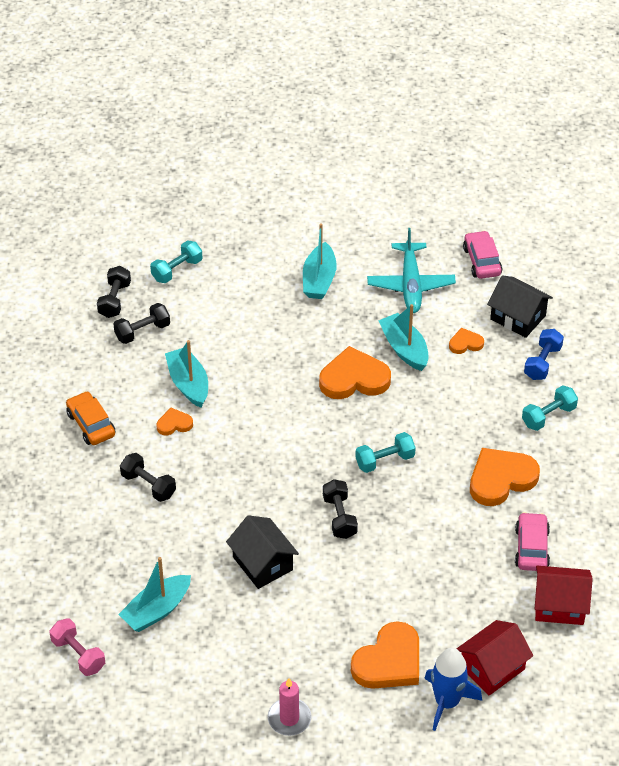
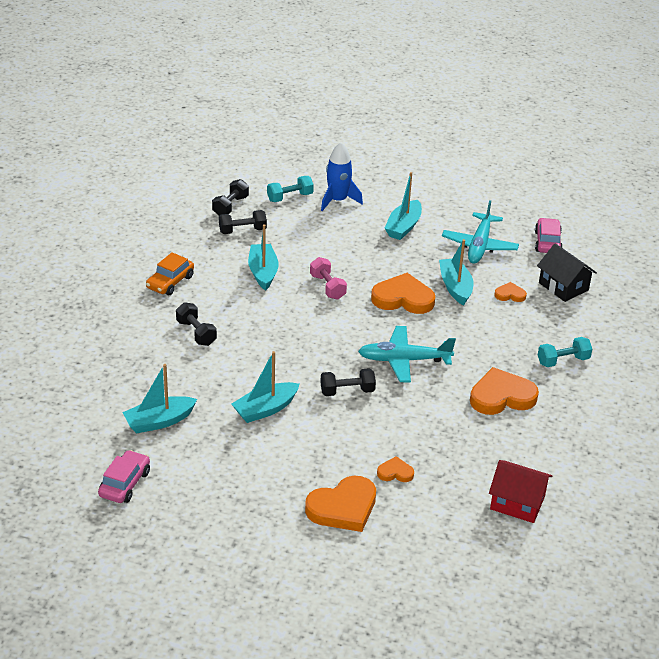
camera: 15 degrees right, 10 degrees down
(78, 654) = (78, 437): pink dumbbell -> pink dumbbell (327, 287)
(91, 424) = (170, 282): orange car -> orange car turned 135 degrees counterclockwise
(174, 424) = (238, 296): orange heart -> orange heart (395, 472)
(262, 563) = (265, 409): black house -> turquoise boat
(289, 718) = (234, 529): pink candle -> none
(339, 517) = (347, 391): black dumbbell -> black dumbbell turned 75 degrees clockwise
(384, 460) = (404, 360): turquoise dumbbell -> turquoise plane
(447, 702) = (382, 552): blue rocket -> blue rocket (338, 200)
(492, 668) = (435, 536): red house -> none
(531, 548) = (509, 453): pink car -> pink car (125, 483)
(542, 362) = (572, 322): blue dumbbell -> none

